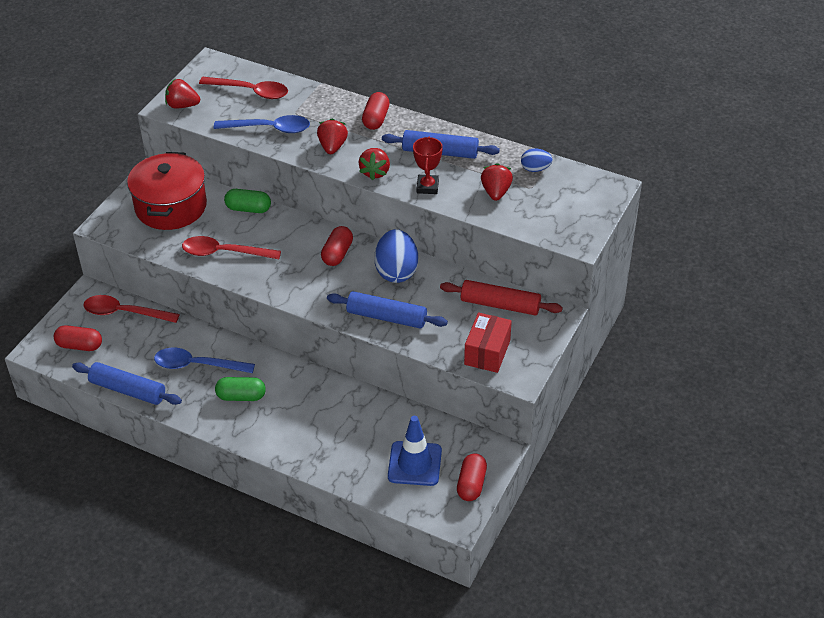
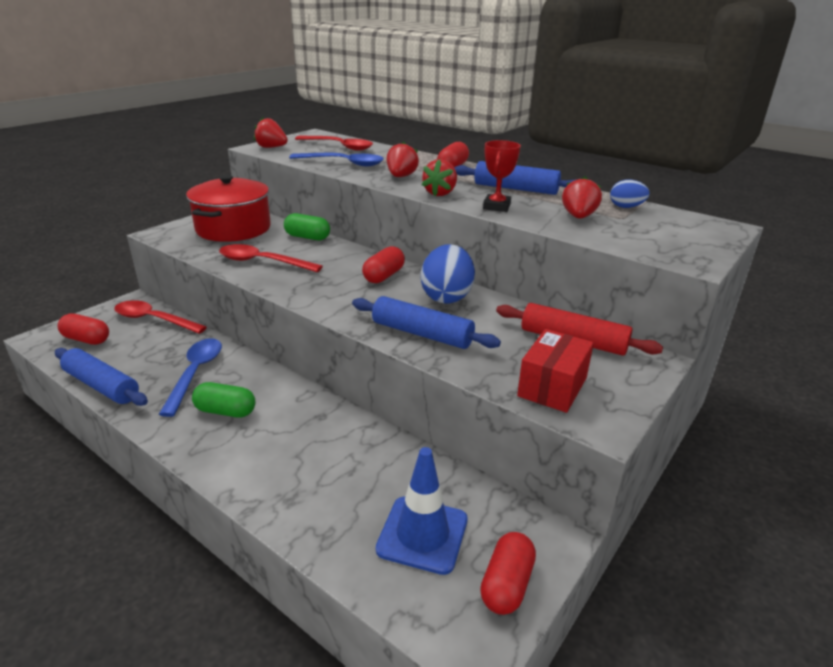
camera: 10 degrees right, 15 degrees down
(197, 365) = (195, 373): blue spoon -> blue spoon turned 75 degrees clockwise

